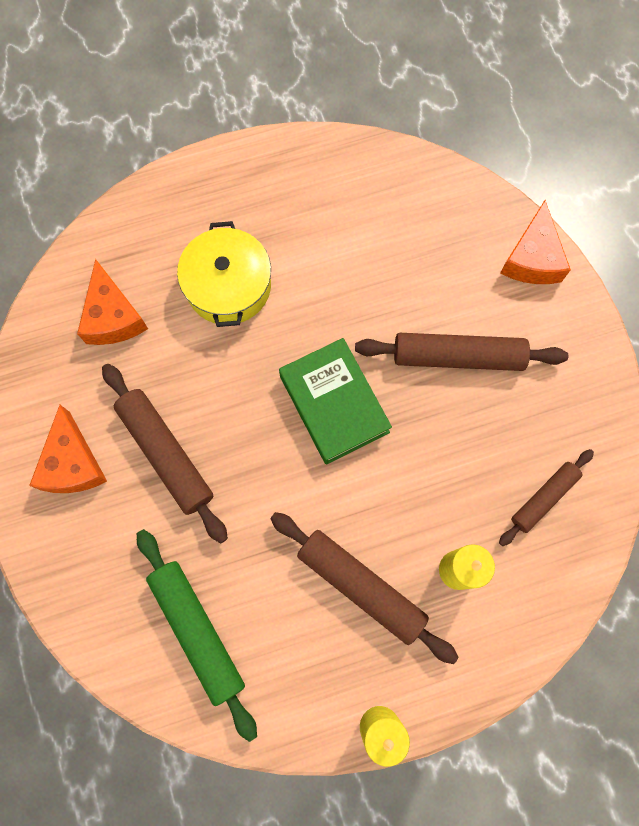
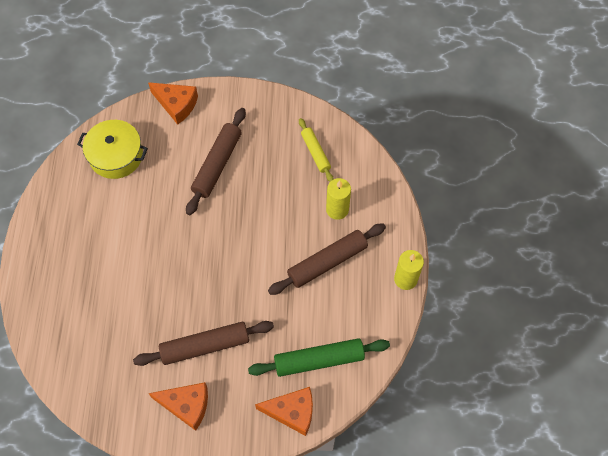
camera: 70 degrees left, 10 degrees down
(113, 316) = (99, 352): orange cheese -> orange cheese (292, 412)
(228, 286) = (112, 275): yellow pot -> yellow pot (116, 156)
(334, 404) = (216, 240): green book -> none
(543, 498) = (315, 153): brown rolling pin -> yellow rolling pin

